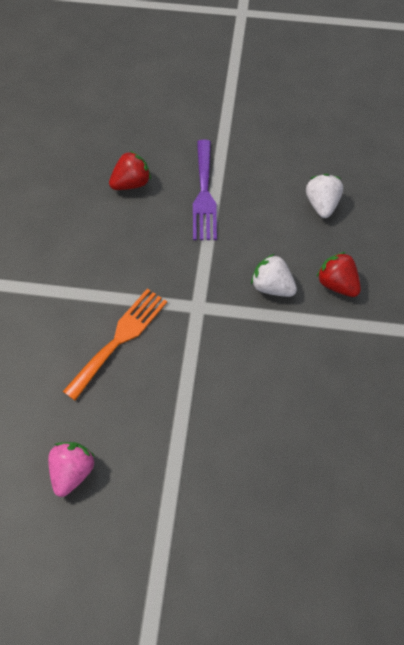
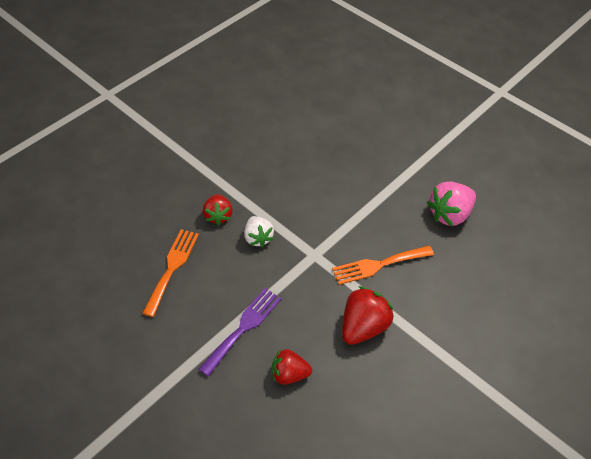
camera: 145 degrees left, 10 degrees down
(73, 471) = (449, 214): pink strawberry -> pink strawberry, size x1.51
(92, 262) = (363, 327): none -> red strawberry
(321, 204) = (172, 268): white strawberry -> orange fork

